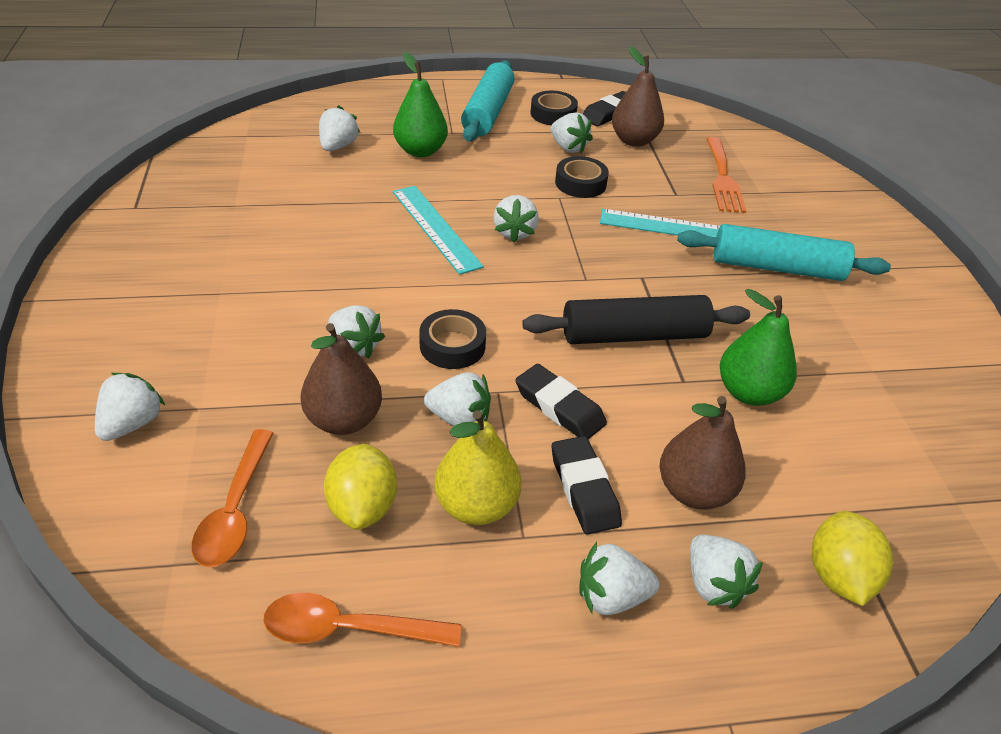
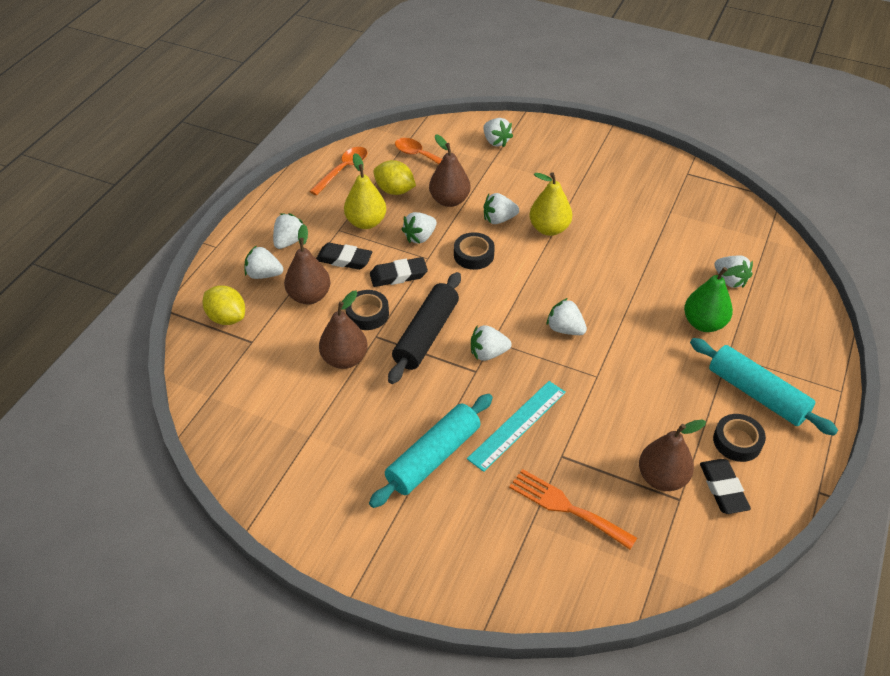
camera: 125 degrees right, 5 degrees up
(341, 293) = (549, 228): none -> yellow pear
(436, 228) = (593, 292): turquoise ruler -> none
(568, 147) = (670, 421): white strawberry -> white strawberry (488, 353)
(580, 183) = (609, 399): black tape -> black tape (367, 314)
(749, 392) = (345, 359): green pear -> brown pear

